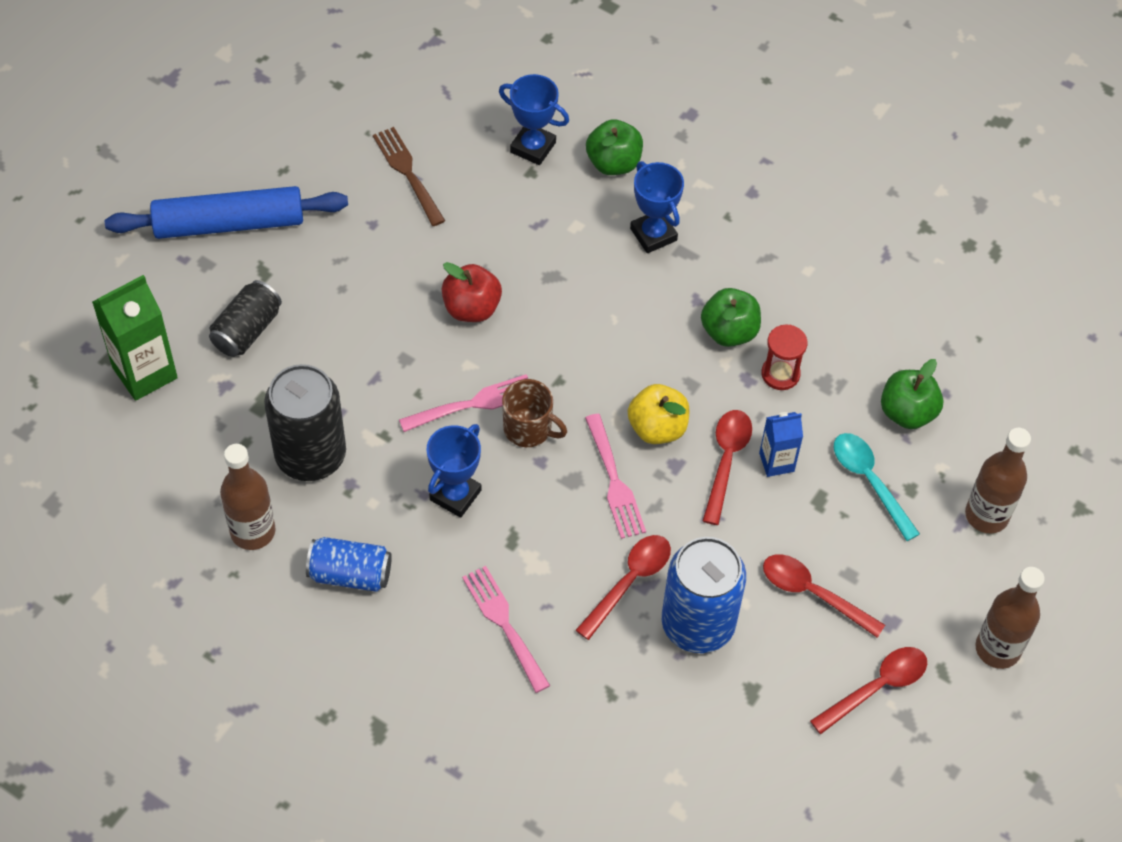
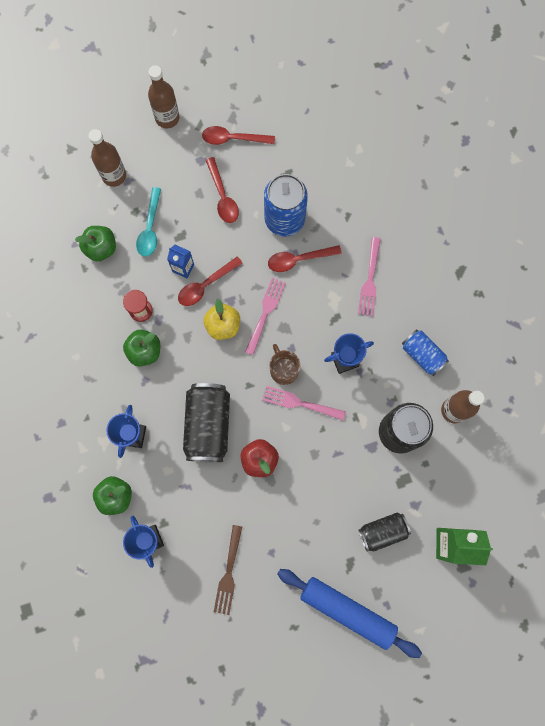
camera: 140 degrees left, 20 degrees up
(570, 303) = (208, 425): none -> black can

